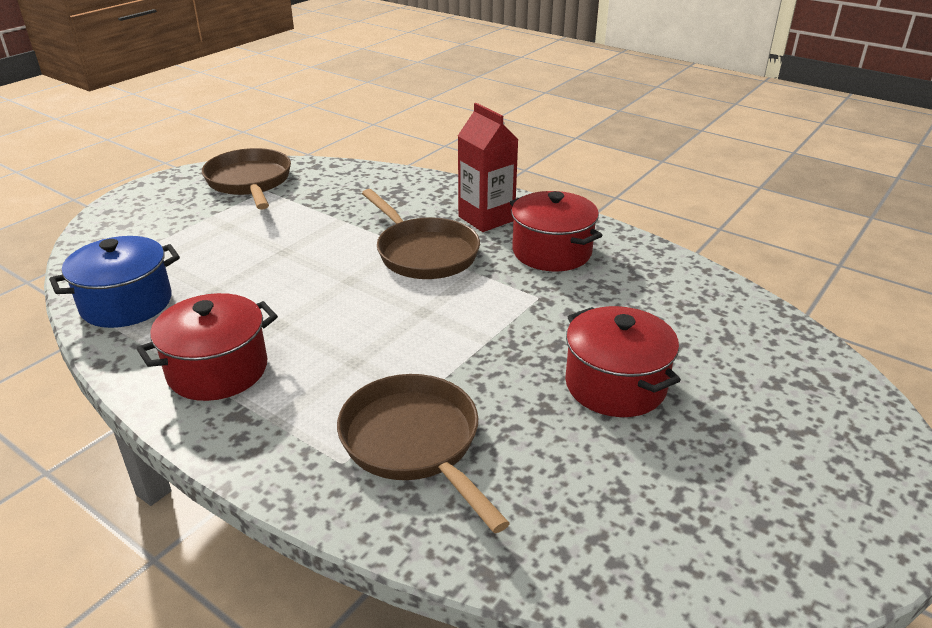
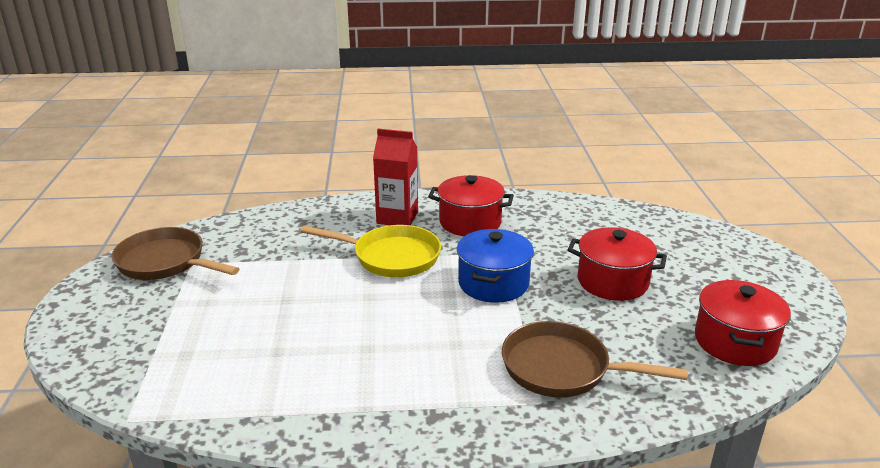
camera: 40 degrees left, 5 degrees down
(126, 303) = (217, 396): blue pot -> blue pot (493, 283)
(218, 370) = (373, 398): red pot -> red pot (735, 342)
(424, 253) = (391, 257): brown pan -> yellow pan

